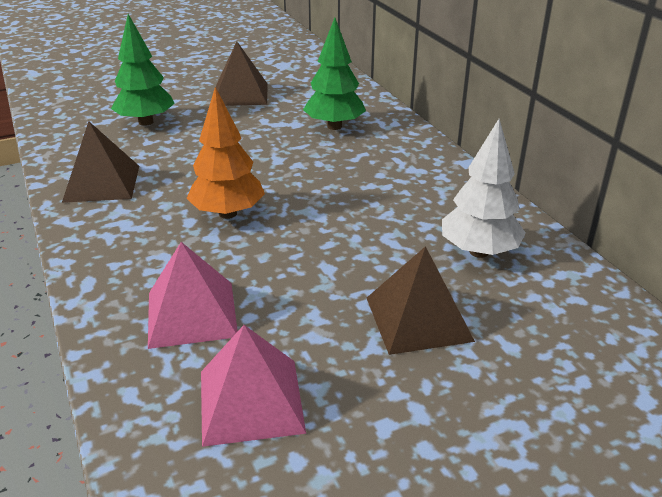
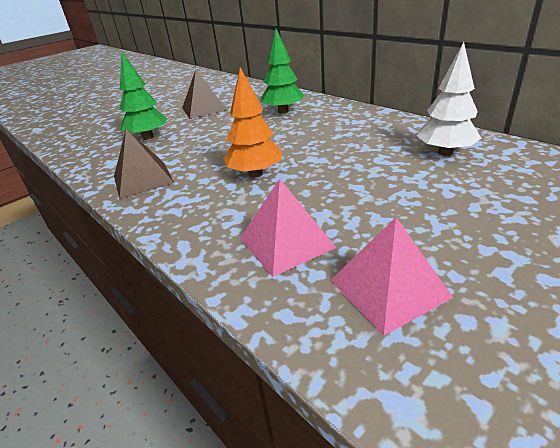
camera: 15 degrees left, 0 degrees up
(418, 319) = (450, 199): brown pyramid -> none

